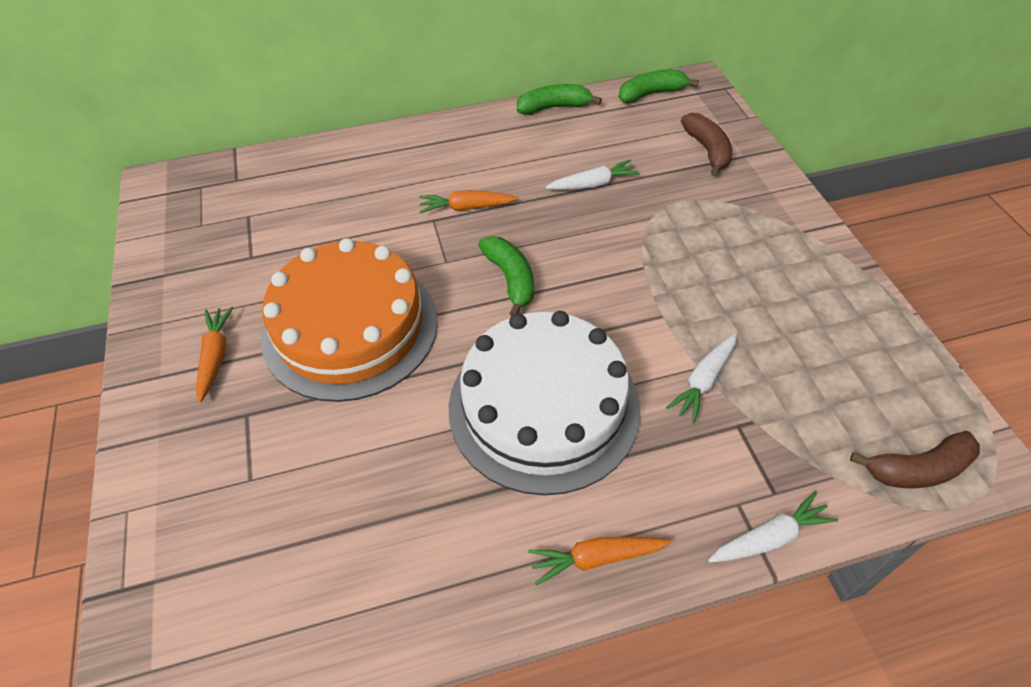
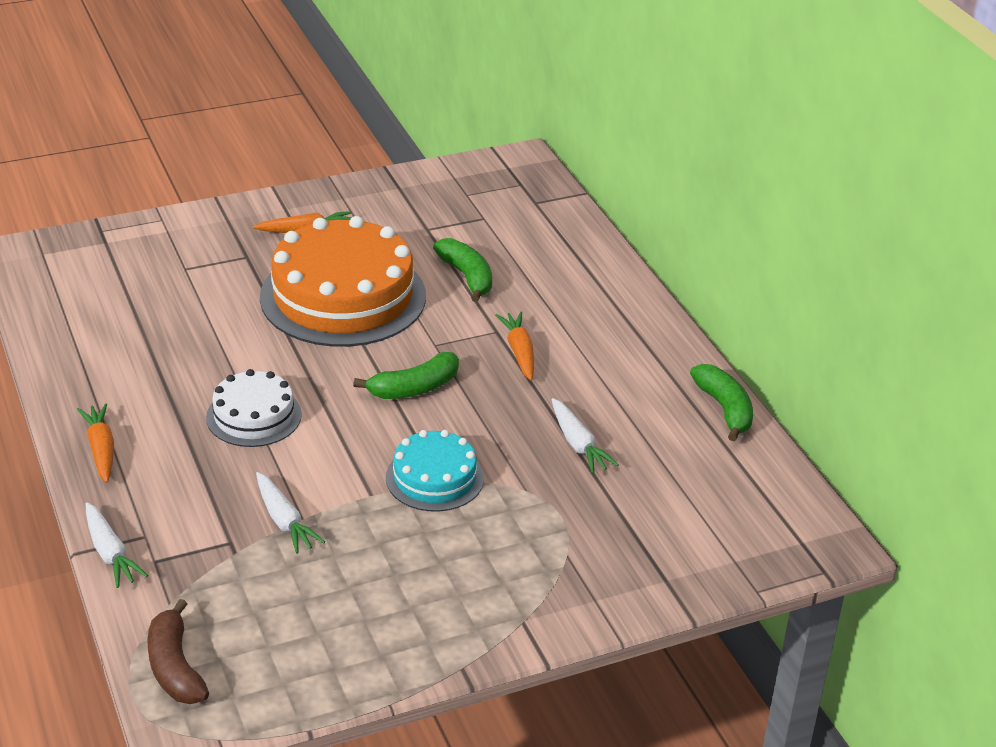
camera: 80 degrees right, 15 degrees down
(543, 406) = (254, 416): white cake -> white cake, size x0.52
(637, 272) = (434, 478): none -> turquoise cake
(651, 94) = (783, 496): green banana -> green banana (467, 277)
(703, 381) = (284, 521): white carrot -> white carrot turned 150 degrees counterclockwise
(707, 150) = (669, 545): brown banana -> none

